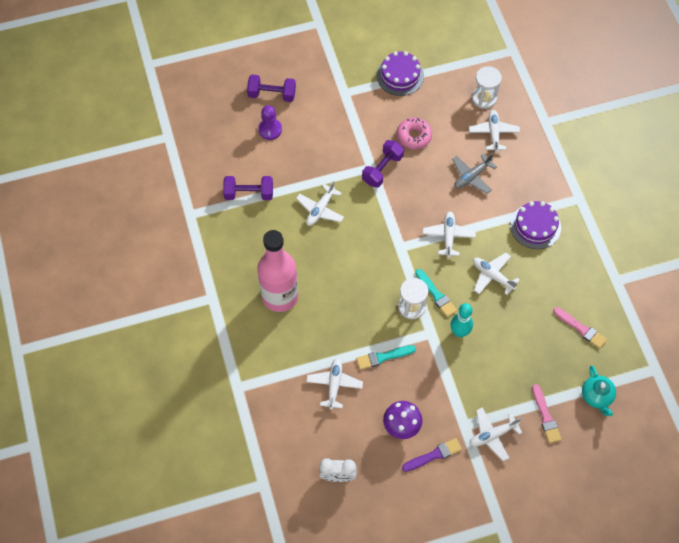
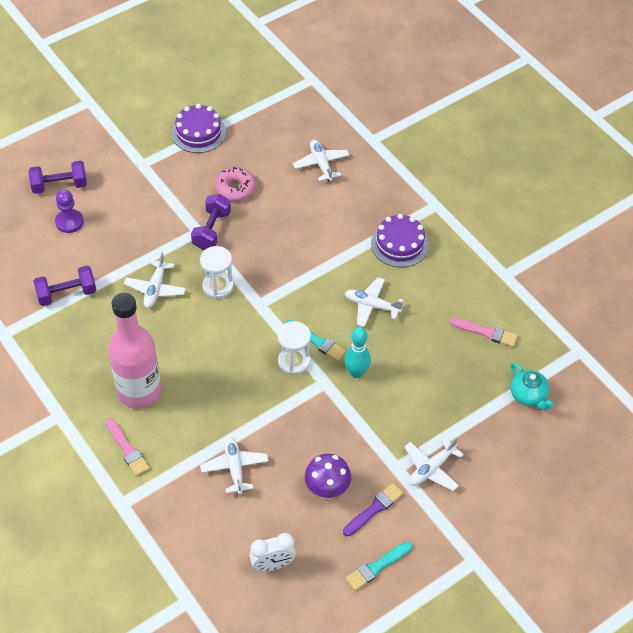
camera: 20 degrees left, 10 degrees down
(383, 357) = (280, 422): turquoise brush -> turquoise brush (377, 567)
(448, 236) = (309, 278): white plane -> none
(472, 176) = (313, 212): grey plane -> none
(484, 98) = (298, 132): white hourglass -> white hourglass (218, 286)
(545, 416) = (482, 432): pink brush -> pink brush (127, 449)

